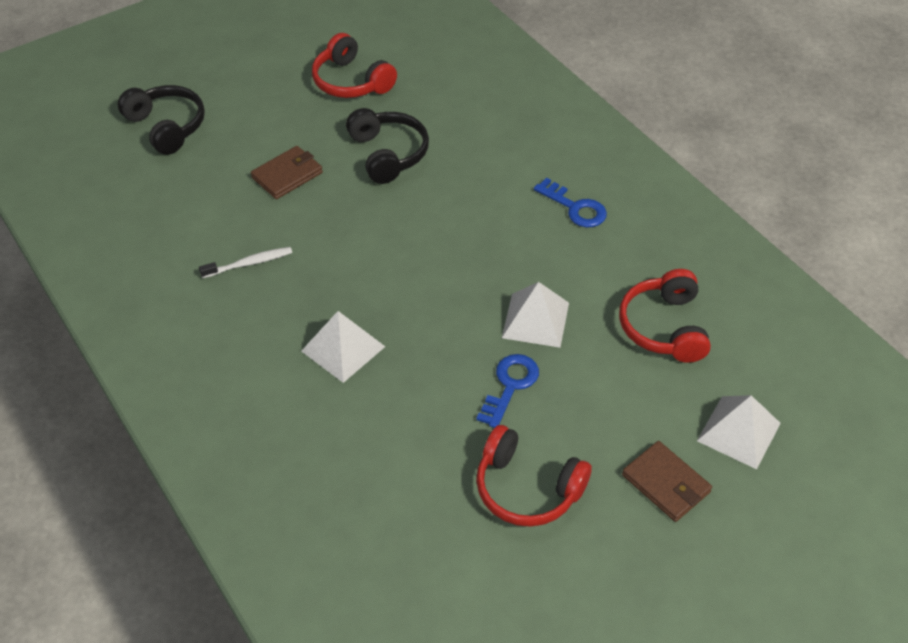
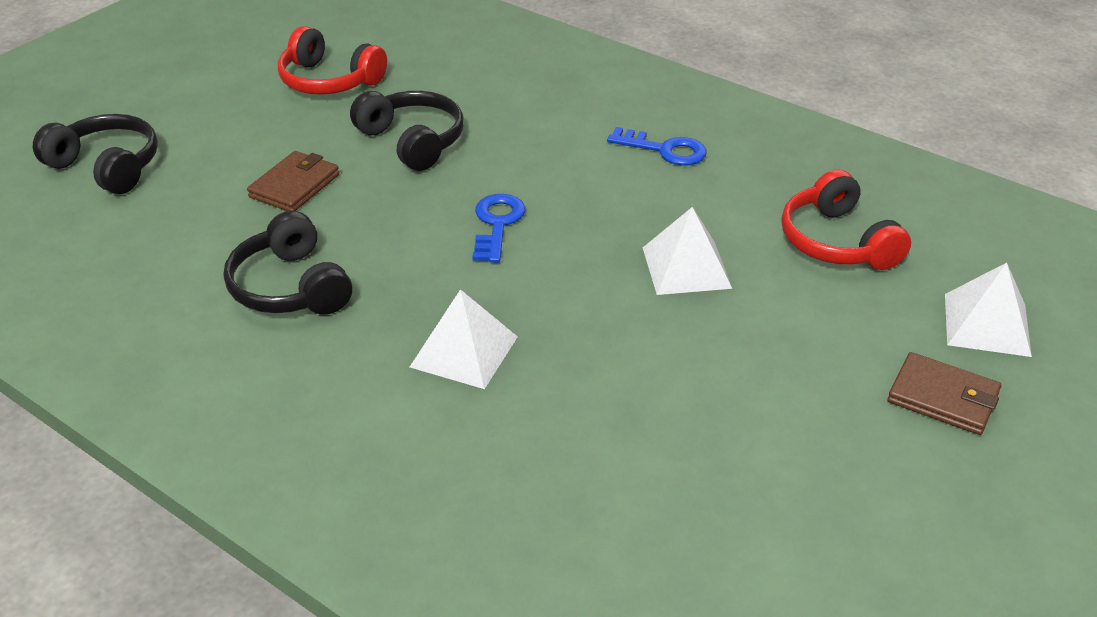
camera: 20 degrees left, 10 degrees down
(249, 263) = (290, 287): white toothbrush -> black headphones
(510, 386) = (697, 342): blue key -> blue key (497, 224)
(527, 488) = (785, 446): red headphones -> none

